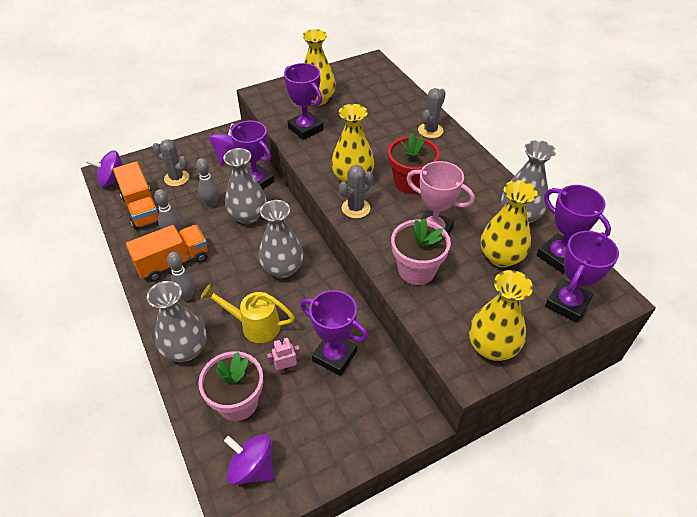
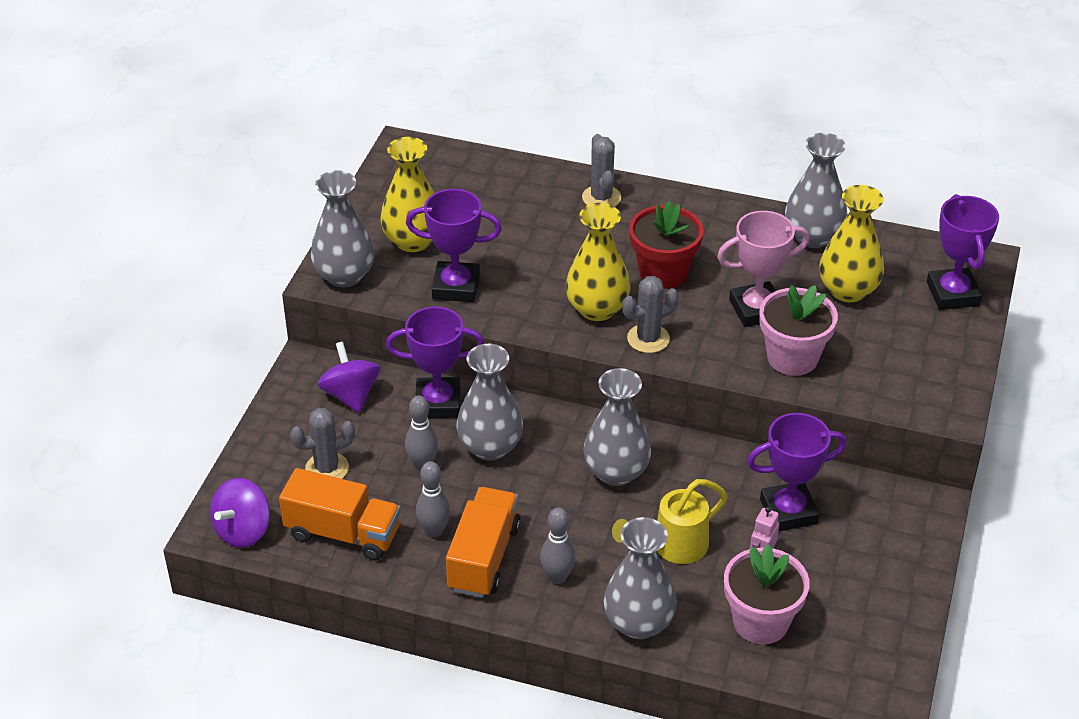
camera: 45 degrees left, 5 degrees down
(252, 468) = (852, 658): purple spinning top -> none
(269, 97) = (344, 275): none -> grey vase
(355, 208) = (648, 339): grey cactus -> grey cactus turned 60 degrees clockwise
(492, 347) = (942, 377): yellow vase -> none
(558, 256) = (894, 254): purple trophy -> none

